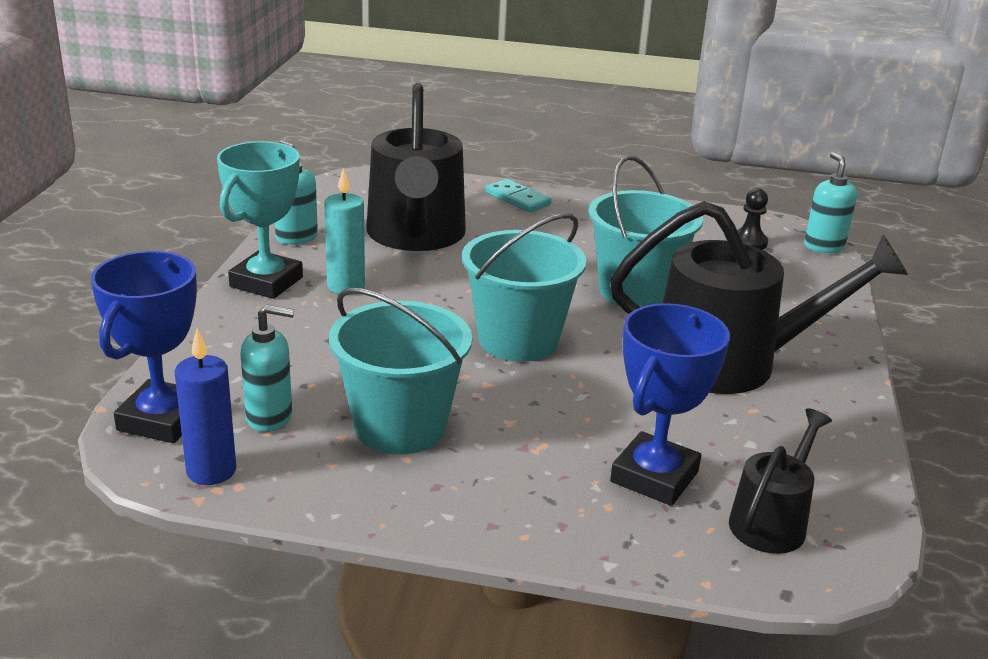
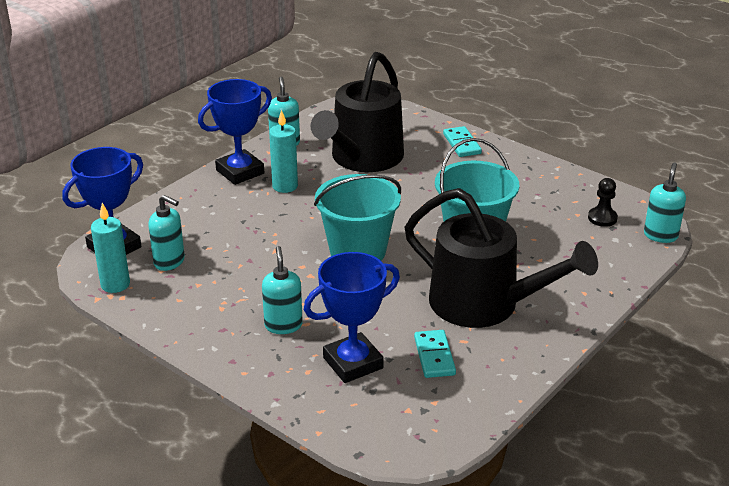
camera: 30 degrees right, 5 degrees up
(211, 471) = (115, 284): blue candle -> turquoise candle
(266, 282) = (240, 172): turquoise trophy -> blue trophy
(400, 426) = (235, 288): turquoise bucket -> none
(515, 456) = (283, 325): none -> turquoise soap dispenser
(741, 438) = (434, 356): none -> turquoise domino
(771, 521) = (396, 412): black watering can -> none

